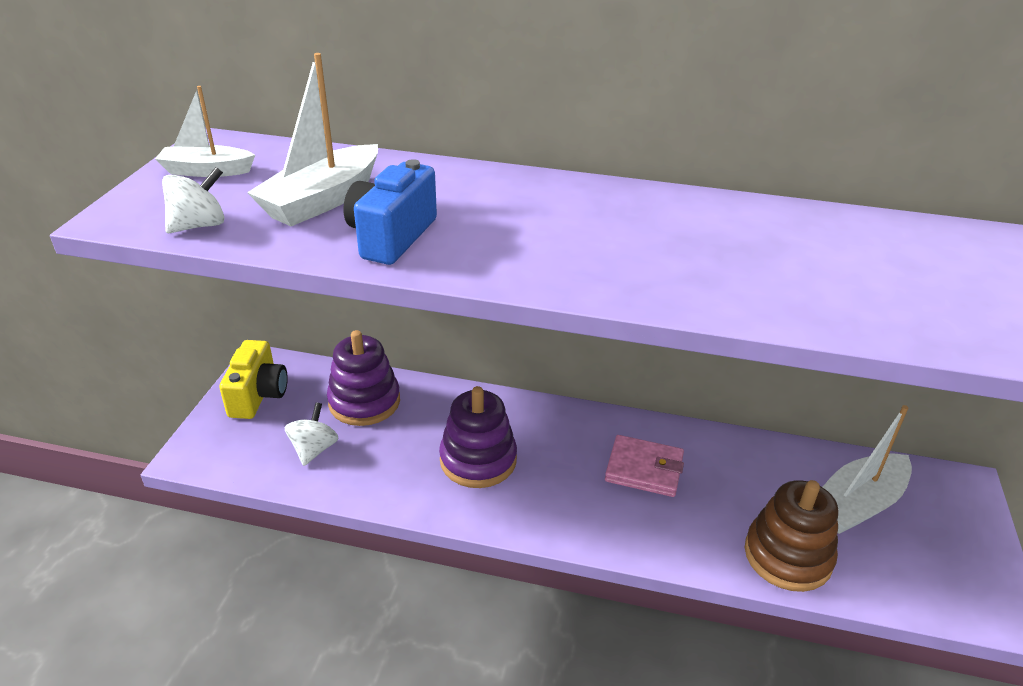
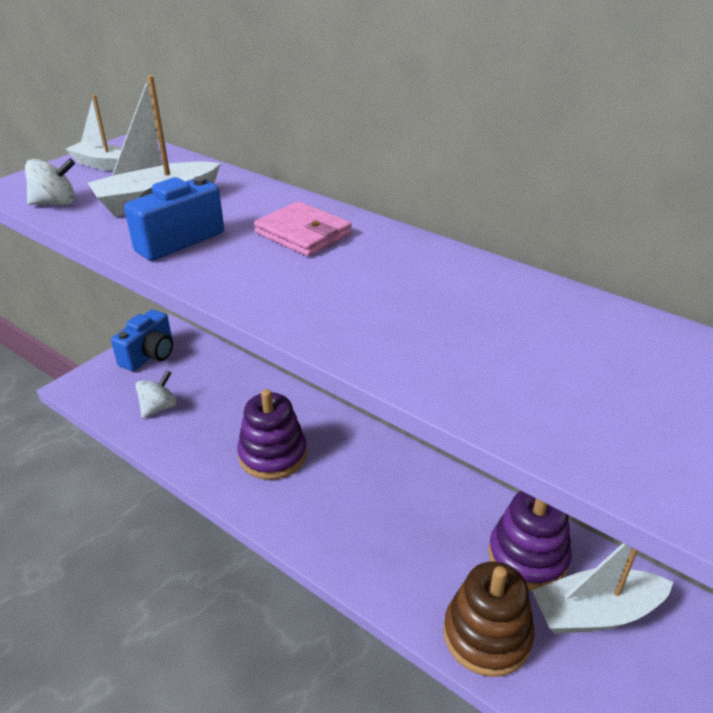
camera: 25 degrees right, 0 degrees up
(258, 395) = (149, 355): yellow camera -> blue camera
(364, 402) = (220, 382): purple stacking toy -> purple stacking toy (527, 556)
(644, 469) = (406, 508): pink wallet -> pink wallet (303, 234)

